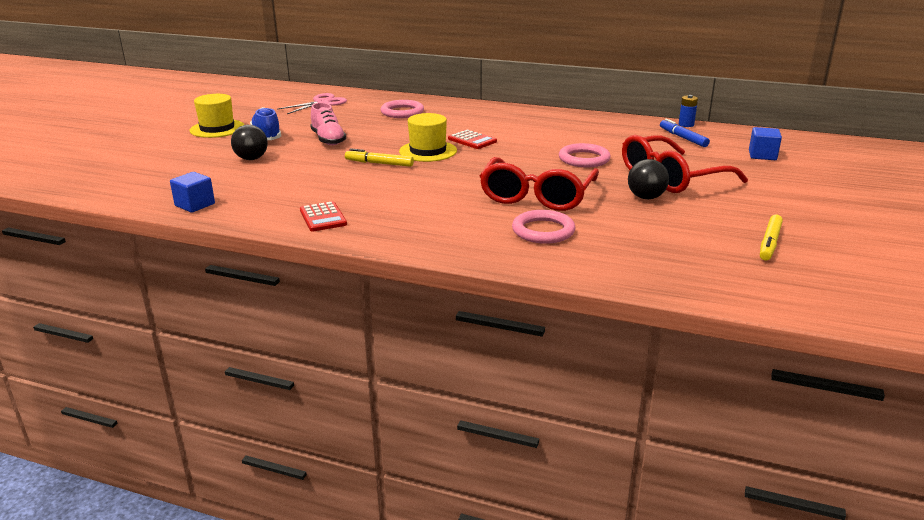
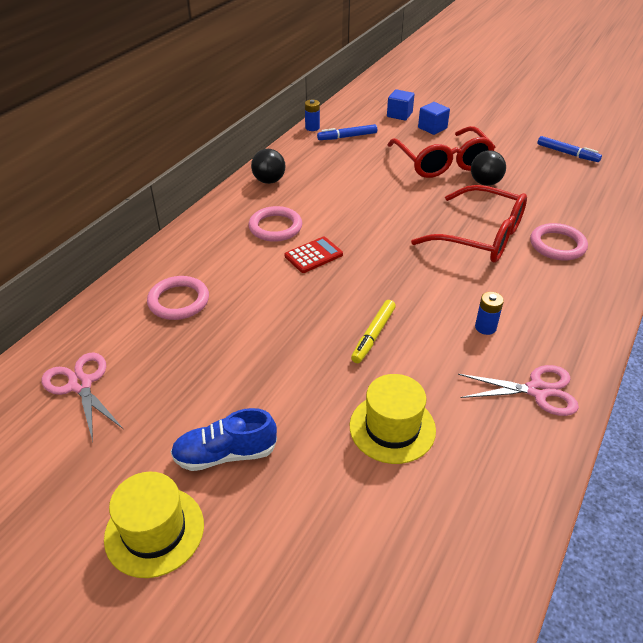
camera: 80 degrees left, 15 degrees up
(195, 205) = (501, 529): blue cube -> blue cube (432, 128)
(251, 159) = (326, 470): black ball -> black ball (269, 181)
(323, 217) = (537, 390): red calculator -> pink scissors
(328, 140) = (268, 380): pink shoe -> none
(398, 199) = (485, 327): none -> blue battery
(428, 151) = (340, 292): yellow hat -> yellow hat (392, 428)
(584, 159) = (389, 195): pink ring -> pink ring (275, 227)
(770, 243) = (567, 153): yellow marker -> blue marker

